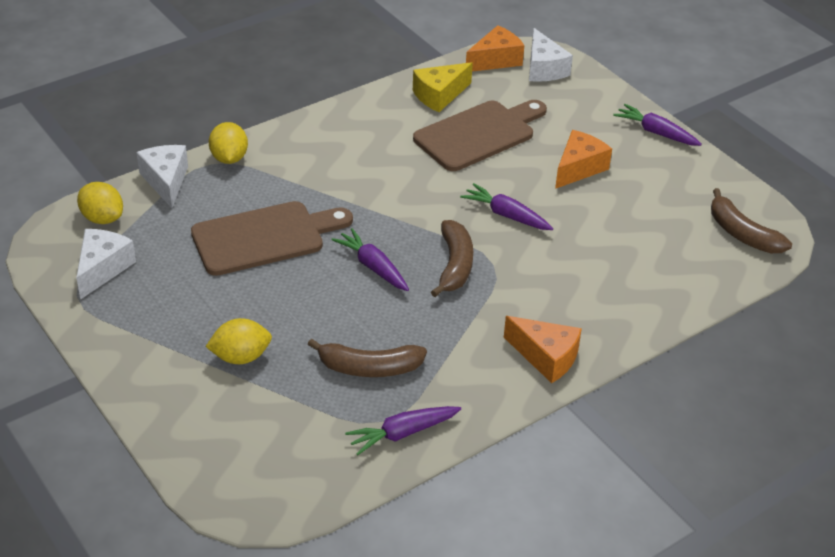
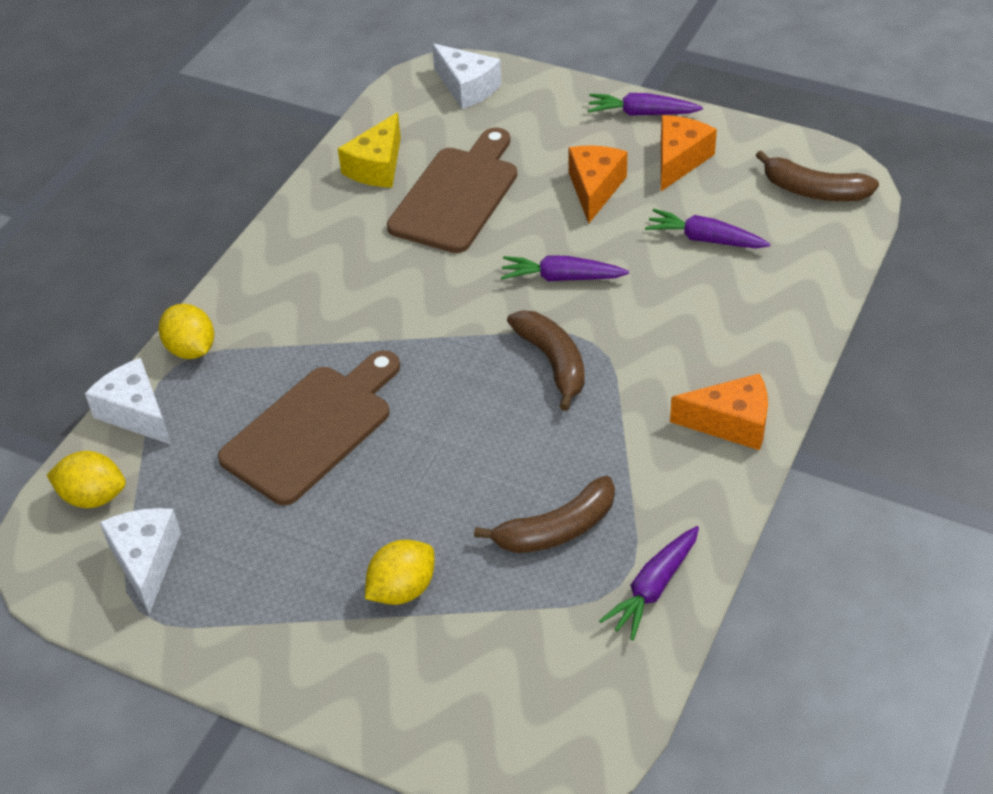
camera: 25 degrees left, 5 degrees up
(373, 267) = (465, 406): purple carrot -> purple carrot (705, 239)
(495, 60) = (406, 99): orange cheese -> orange cheese (679, 160)

